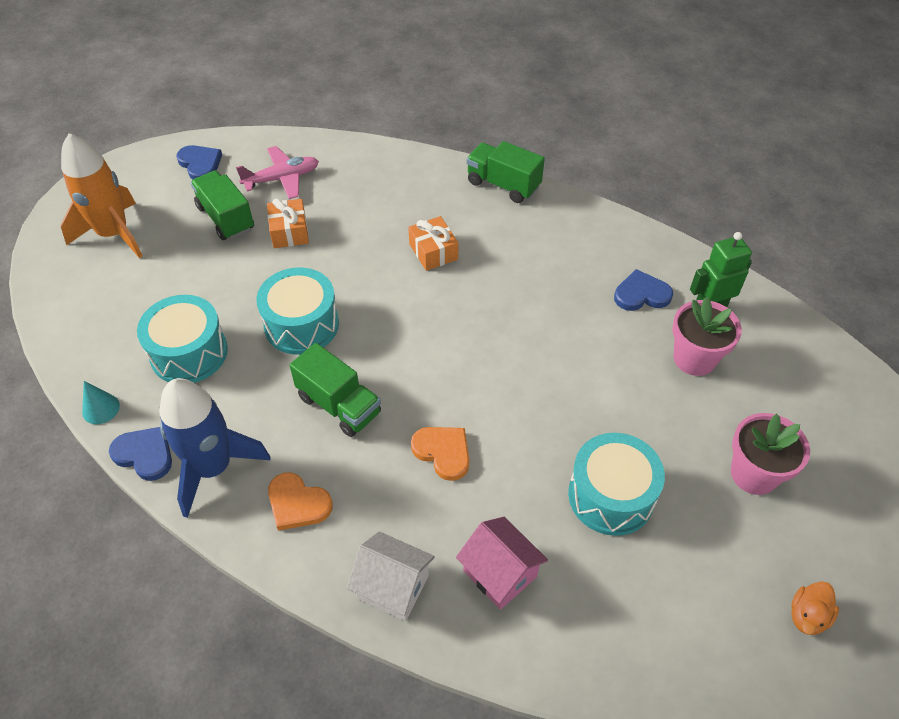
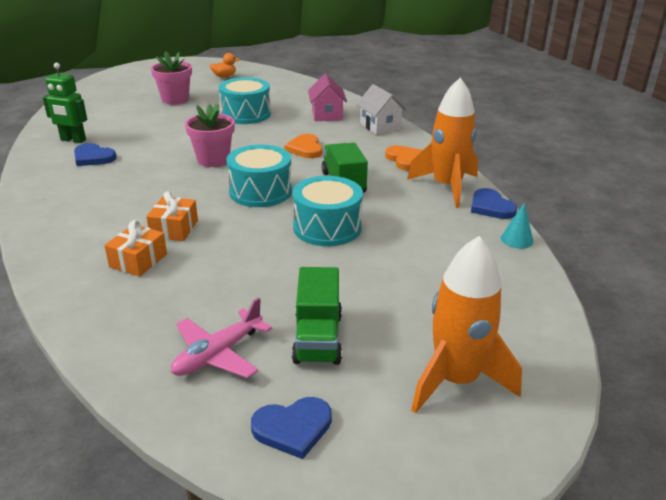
camera: 145 degrees left, 20 degrees down
(189, 353) = (429, 245): turquoise drum -> turquoise drum (260, 191)
(200, 164) = (293, 428): blue heart -> blue heart turned 105 degrees counterclockwise
(213, 468) = (447, 187): blue rocket -> orange rocket
(282, 179) = (218, 354): pink plane -> pink plane turned 60 degrees counterclockwise
(289, 232) = (268, 295): orange gift -> orange gift (138, 260)
(503, 185) = (44, 248): green truck -> none
(694, 358) = (123, 130): pink flower pot -> pink flower pot (213, 160)

